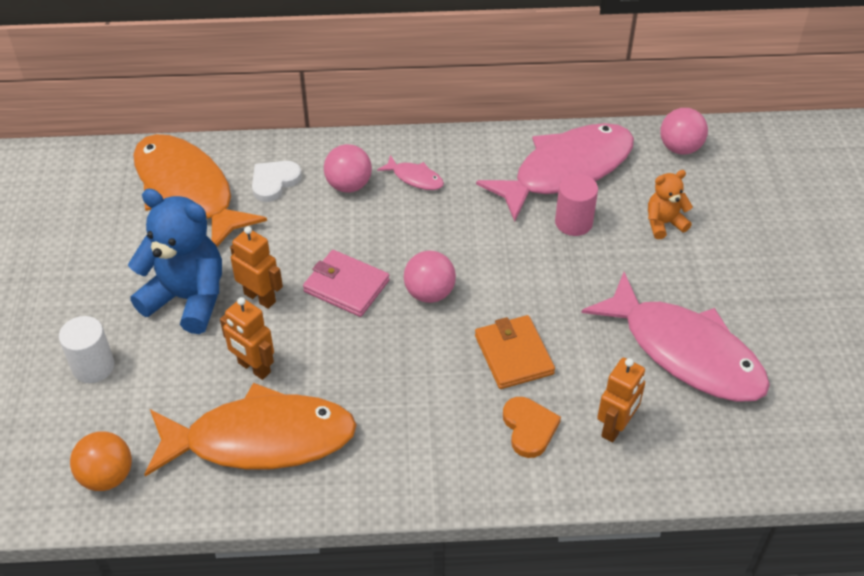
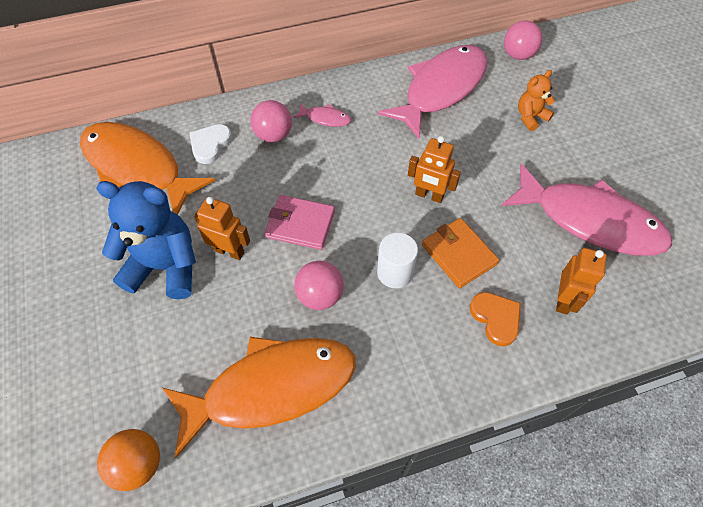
camera: 15 degrees left, 10 degrees up
(93, 366) = (96, 353): white cylinder -> white cylinder (395, 272)
(254, 368) = (244, 319): orange robot -> orange robot (429, 195)
(429, 293) = (371, 215): pink ball -> pink ball (320, 296)
(573, 222) = (462, 130): pink cylinder -> none

